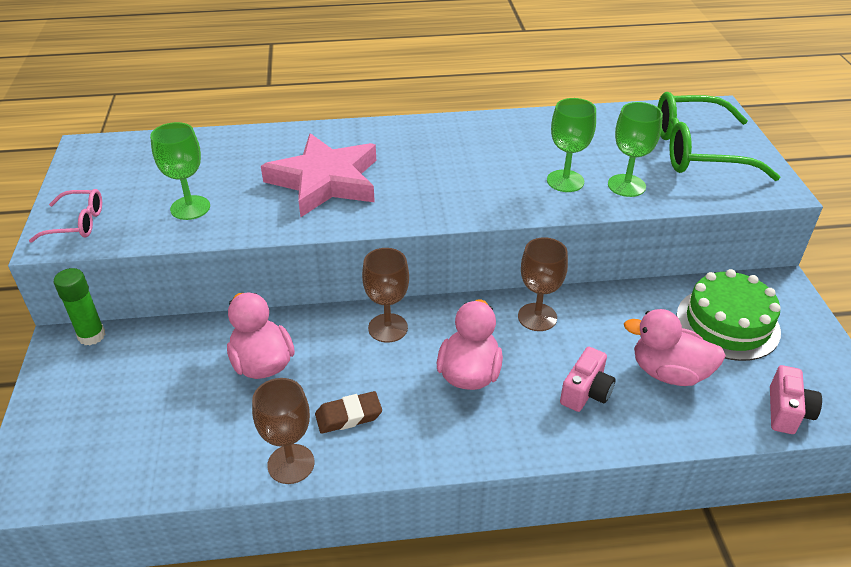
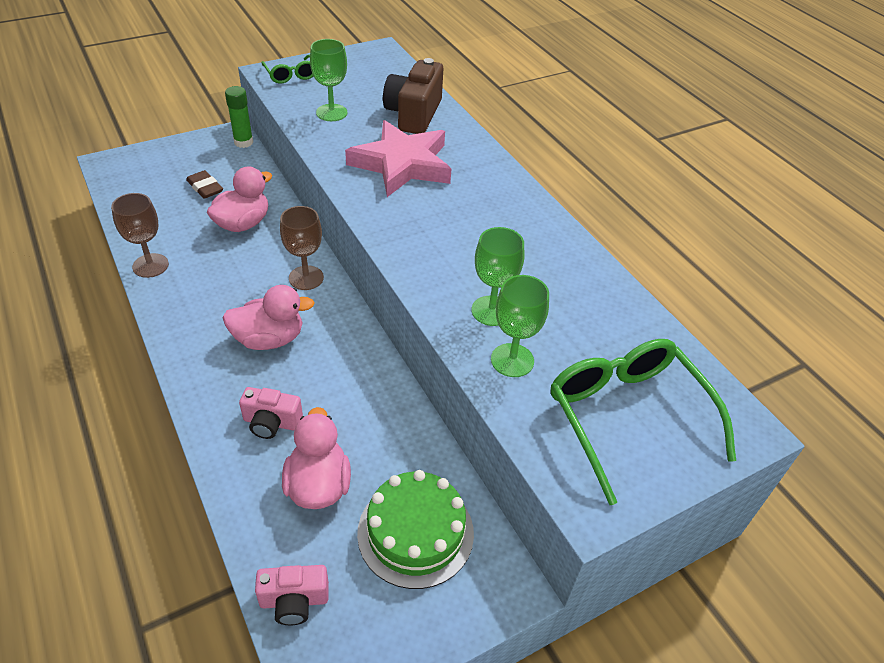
camera: 65 degrees right, 5 degrees up
(77, 223) = (291, 75): pink glasses -> green glasses
(240, 154) = (413, 114): none -> brown camera
(348, 416) = (203, 281): brown eraser -> brown eraser (205, 188)
(537, 317) = (359, 370): brown goblet -> none

